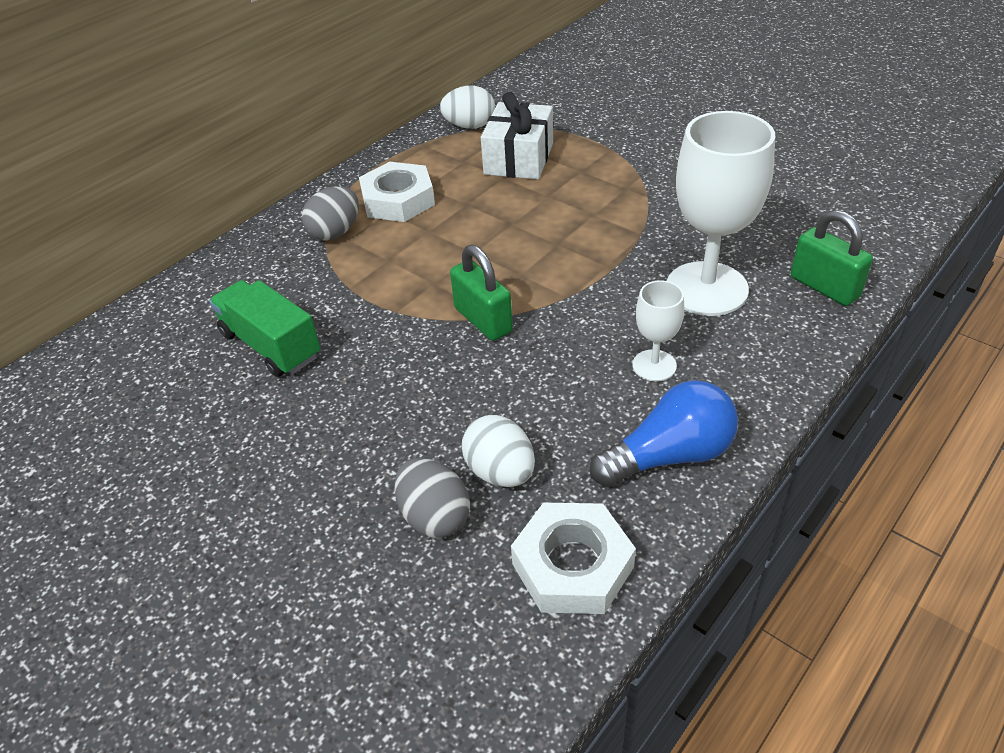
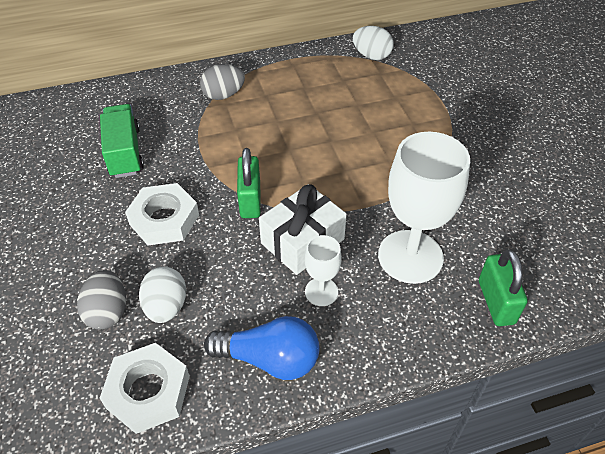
camera: 30 degrees right, 5 degrees up
(398, 200) = (278, 90): white nut -> white nut (164, 219)
(519, 159) = (380, 95): white gift -> white gift (302, 241)

